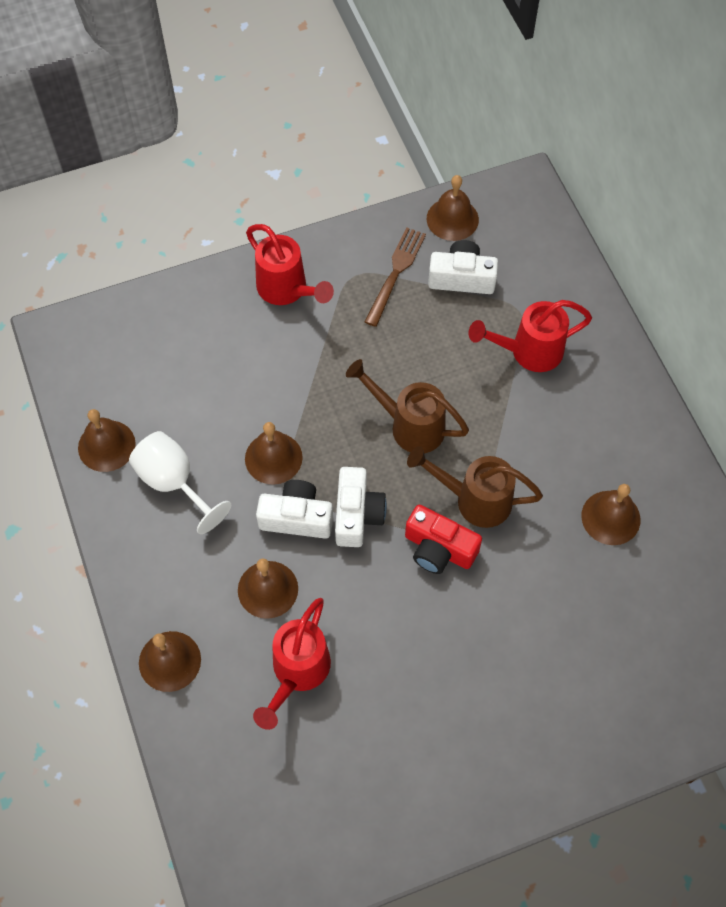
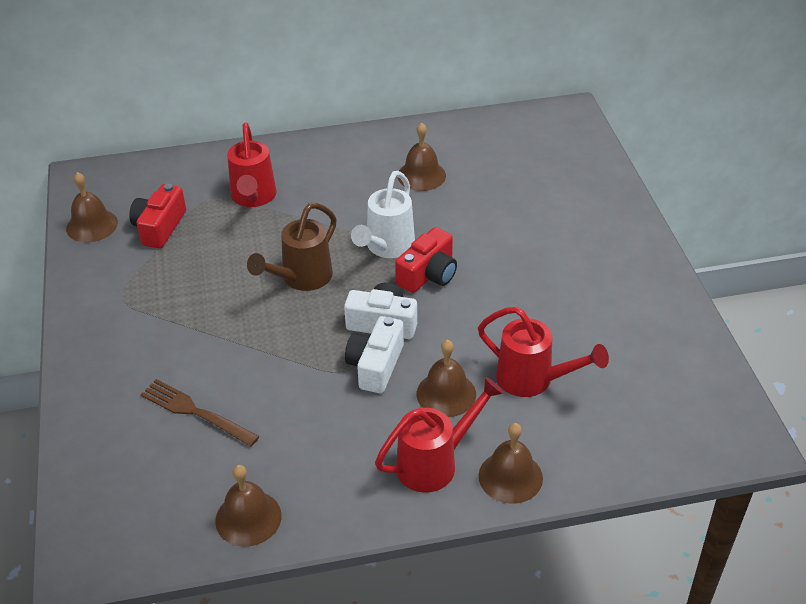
camera: 80 degrees left, 20 degrees down
(174, 483) = (312, 459): white goblet -> none
(273, 458) = (306, 377): brown bell -> none
(287, 290) = (115, 349): red watering can -> red watering can (435, 463)
(395, 273) = (133, 269): brown fork -> brown fork (195, 412)
(462, 278) = (159, 227): white camera -> red camera
(474, 500) = (387, 247): brown watering can -> white watering can

